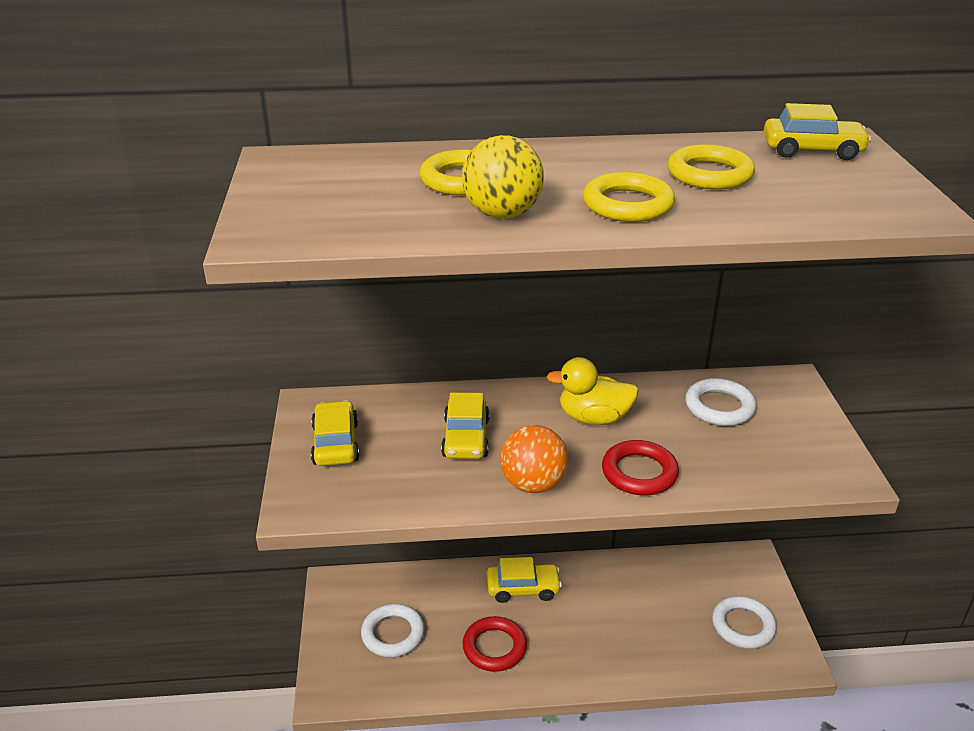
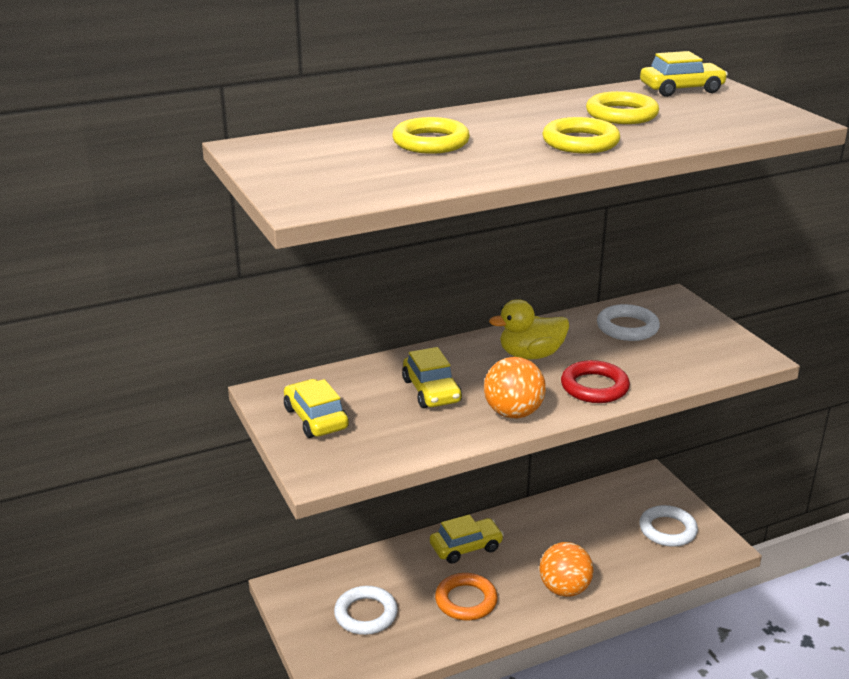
camera: 20 degrees left, 5 degrees down
(494, 647) = (466, 601): red ring -> orange ring
(502, 214) = (489, 161): yellow ball -> none
(599, 663) = (564, 589): none -> orange ball

